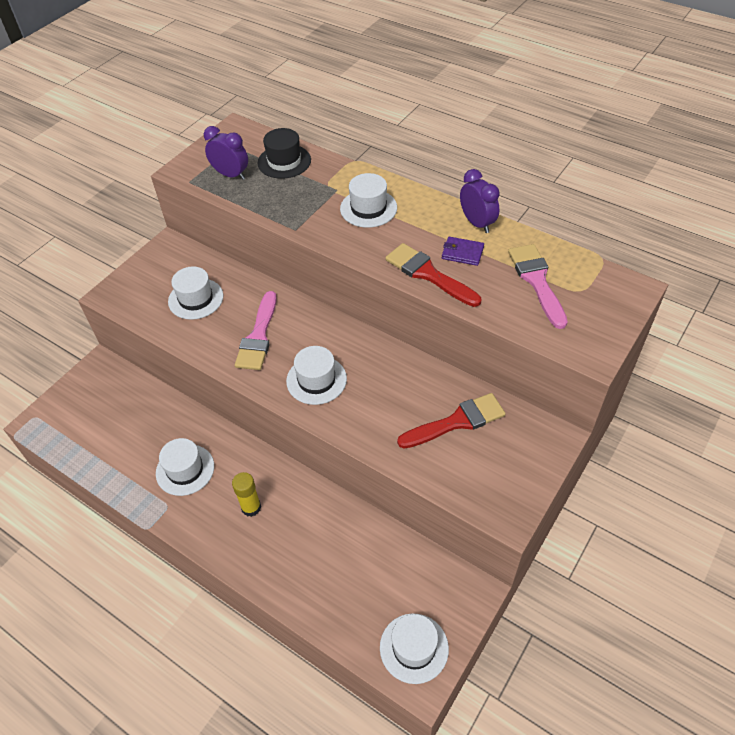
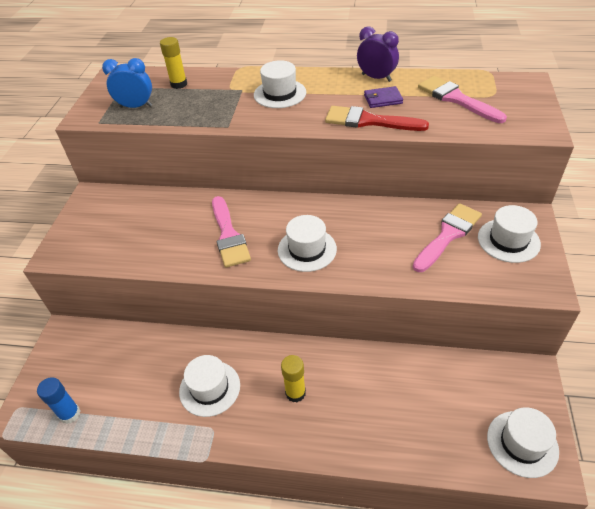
camera: 25 degrees left, 5 degrees down
(69, 440) = (70, 414): none -> blue glue stick
(196, 299) = (147, 227): white hat -> white hat (508, 240)
(231, 175) = (136, 106): purple clock -> blue clock
(284, 161) = (179, 84): black hat -> yellow glue stick
(457, 422) = (448, 235): red brush -> pink brush

